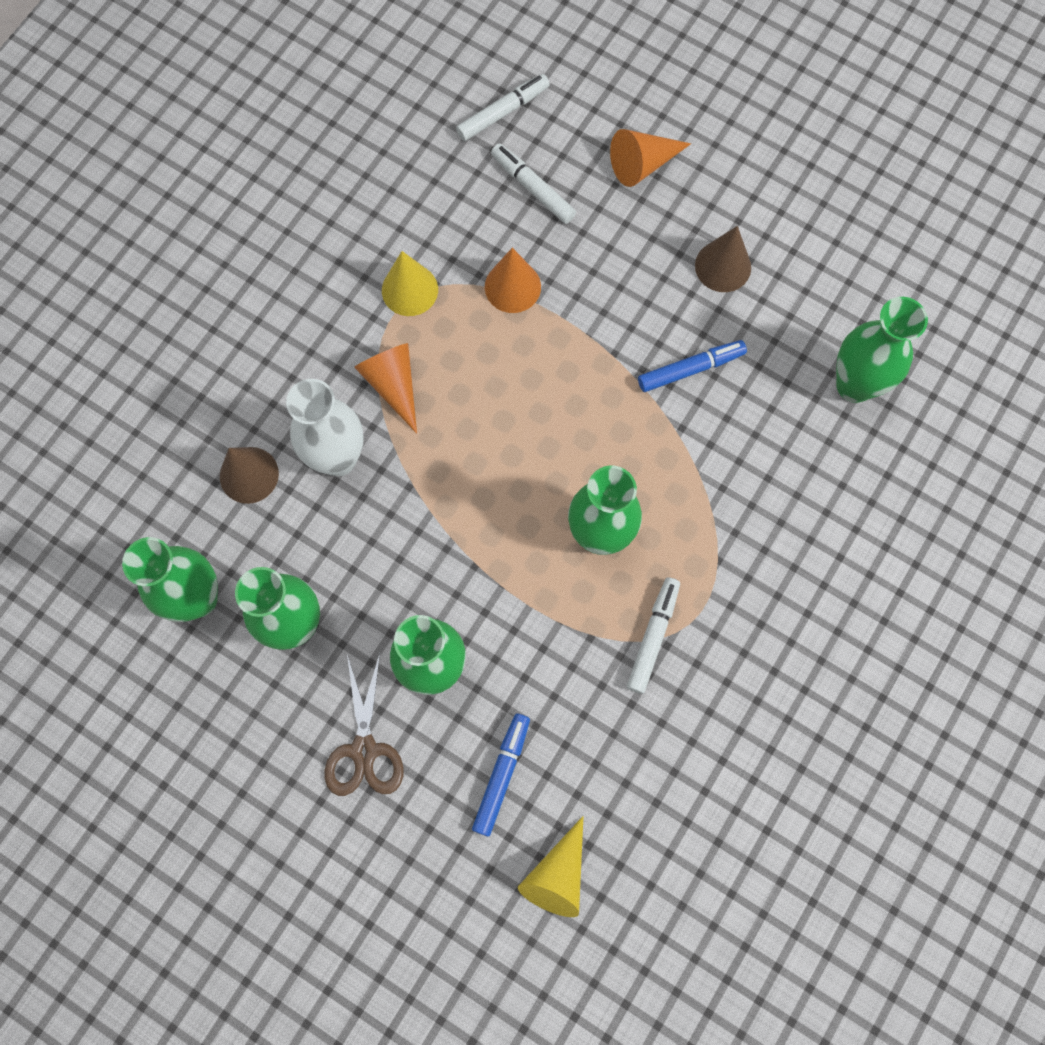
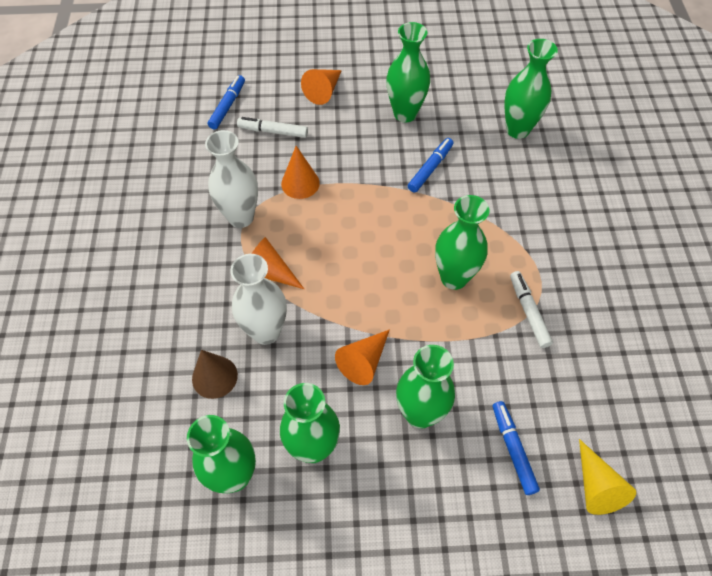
camera: 35 degrees left, 15 degrees down
(364, 750) = (418, 495): brown scissors -> none
(410, 290) = (241, 217): yellow cone -> white vase
(418, 566) = (363, 361): none -> orange cone
(503, 112) = (227, 106): white marker -> blue marker
(723, 266) = (405, 114): brown cone -> green vase

